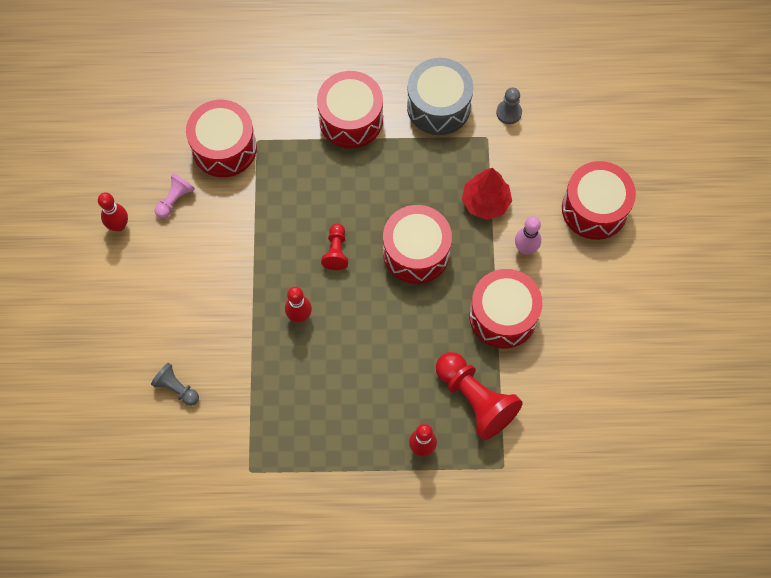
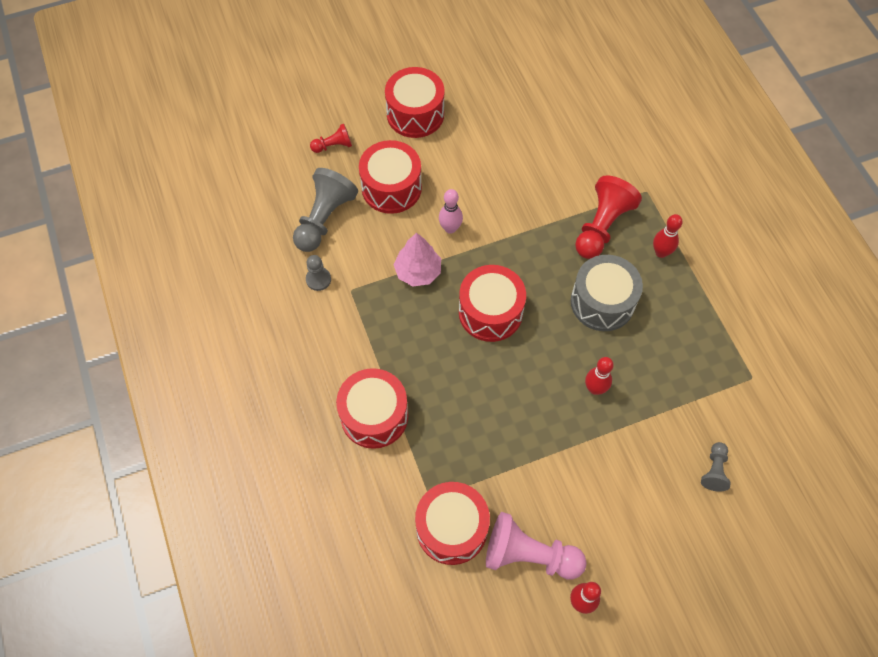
camera: 110 degrees left, 5 degrees down
(175, 200) = (529, 555): pink pawn -> pink pawn, size x1.92
(336, 251) = (518, 380): red pawn -> red pawn (333, 146)
(438, 106) = (332, 341): grey drum -> grey drum (602, 302)
(485, 202) = (418, 272): red tree -> pink tree
(503, 315) = (519, 227): red drum -> red drum (415, 114)
(577, 136) = (324, 219): none -> grey pawn

